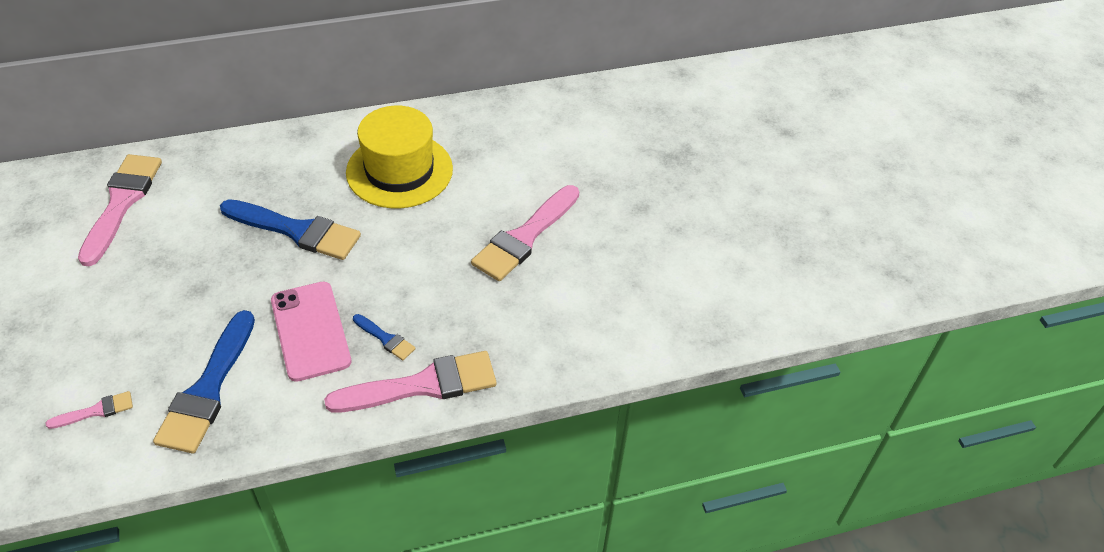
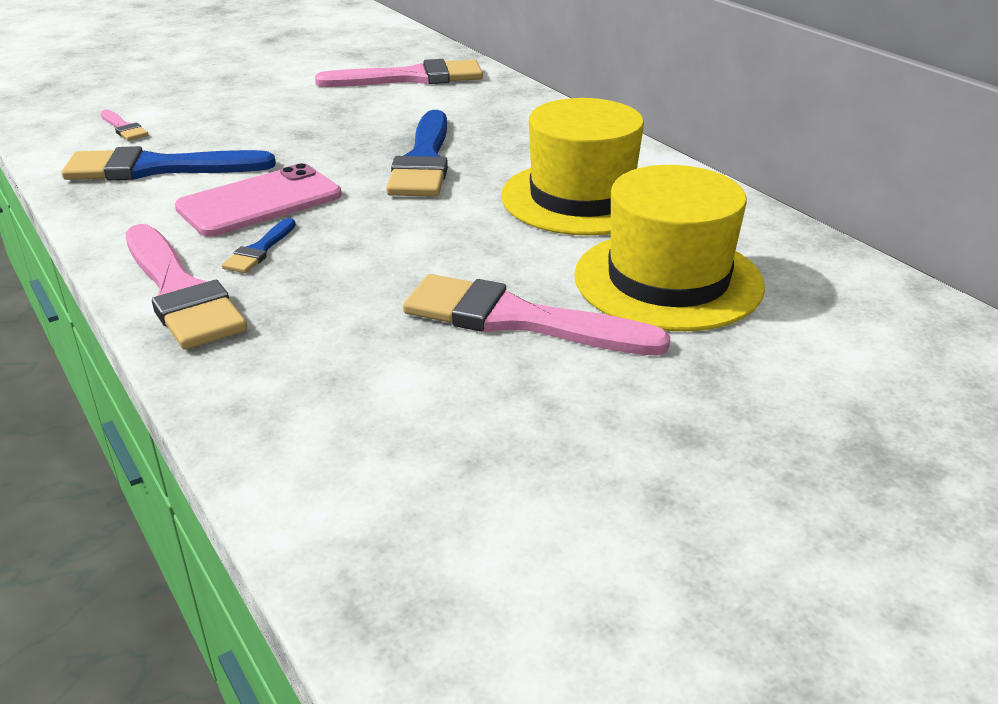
camera: 75 degrees right, 15 degrees down
(513, 168) = (668, 280): none -> yellow hat

